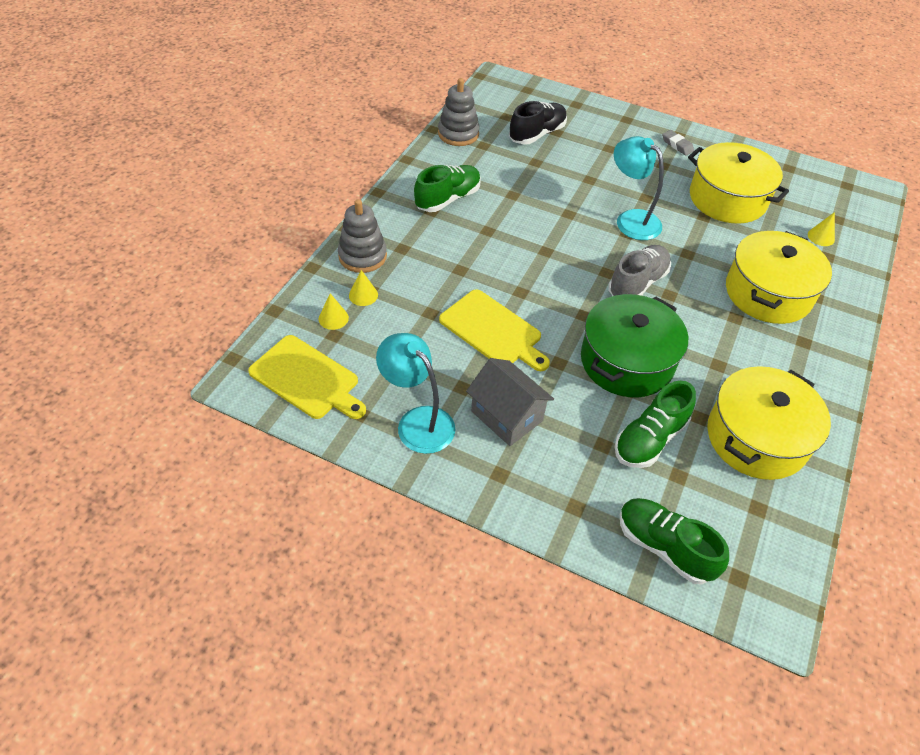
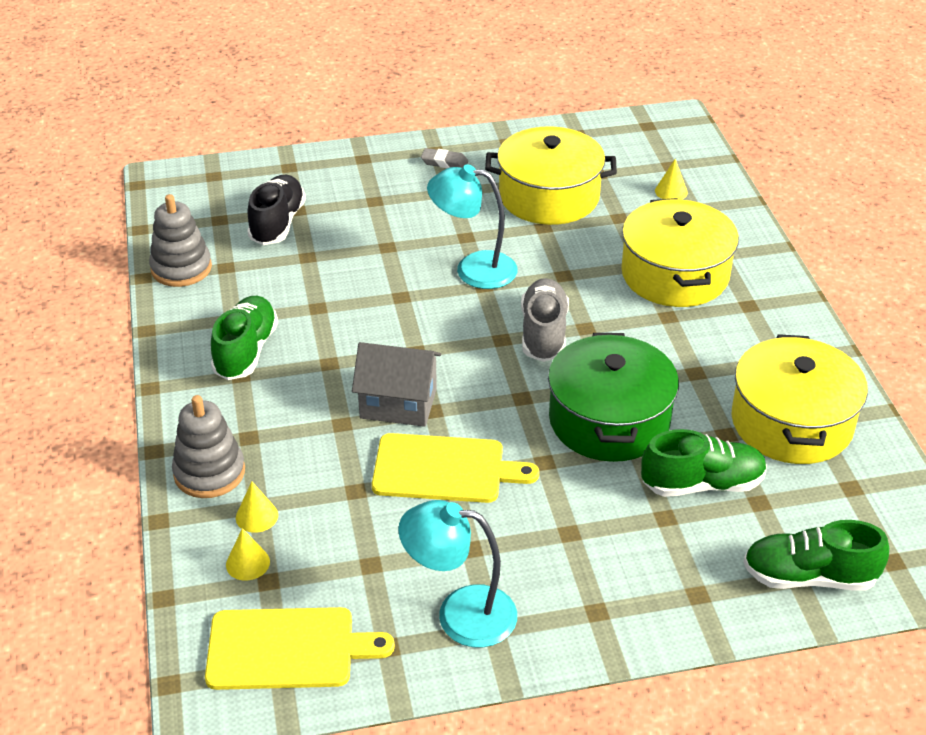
camera: 35 degrees left, 10 degrees down
(506, 416) = (546, 549): grey house -> grey house (398, 403)
(649, 439) = (702, 484): green shoe -> green shoe turned 105 degrees counterclockwise

